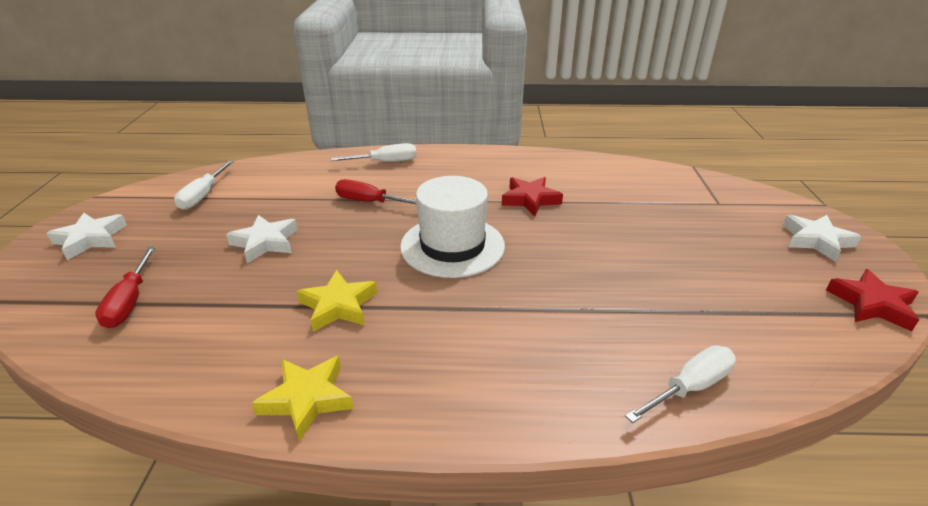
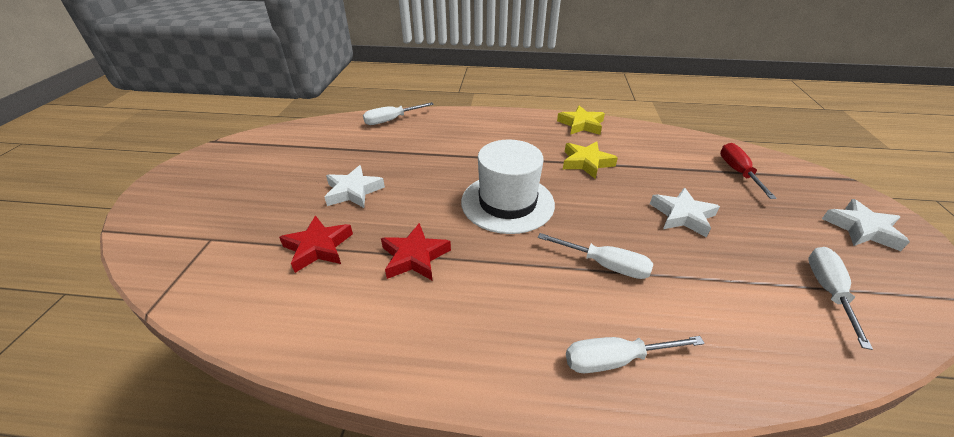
camera: 175 degrees left, 5 degrees up
(369, 202) = (605, 265): red screwdriver -> white screwdriver
(816, 241) = (190, 190): white star -> white star (353, 191)
(871, 304) = (236, 147): red star -> red star (318, 247)

